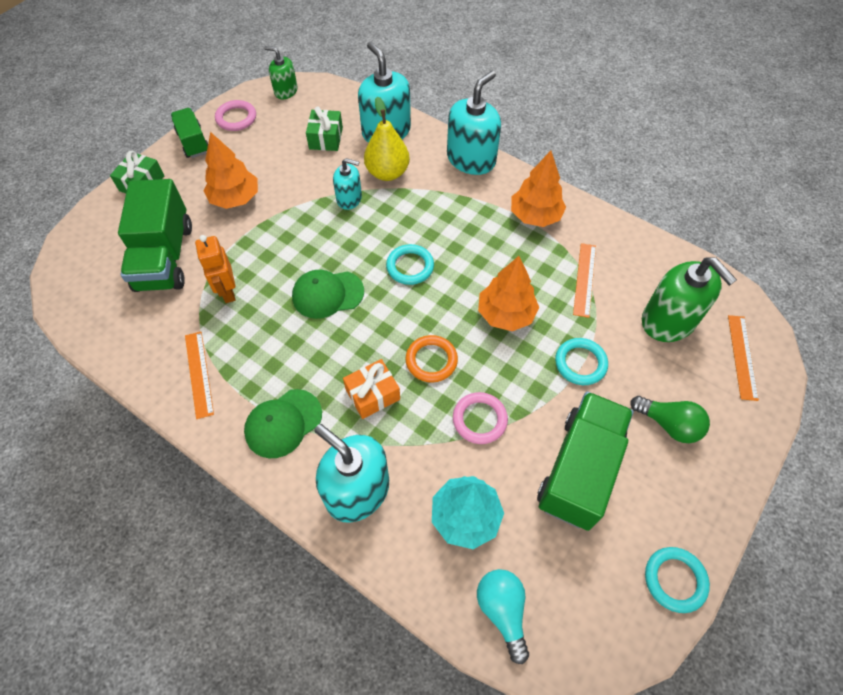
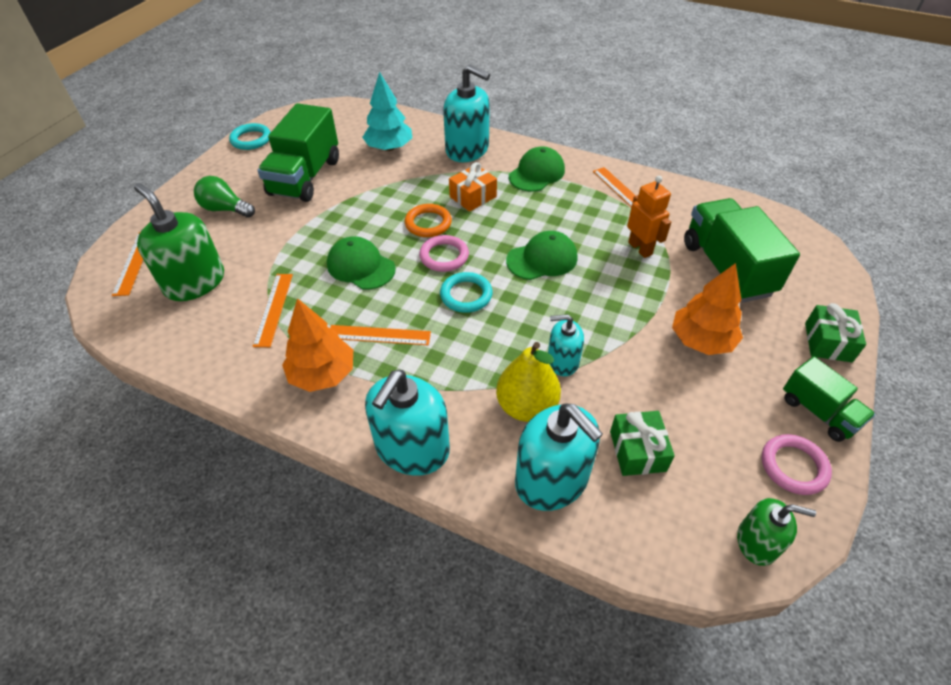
camera: 170 degrees right, 10 degrees down
(479, 419) = (382, 193): pink ring -> pink ring (444, 256)
(490, 240) = (379, 335): none -> orange ruler
(502, 611) = (363, 118): turquoise light bulb -> none
(506, 314) = (361, 266): orange tree -> green cap
(580, 363) = (292, 238): turquoise ring -> none

